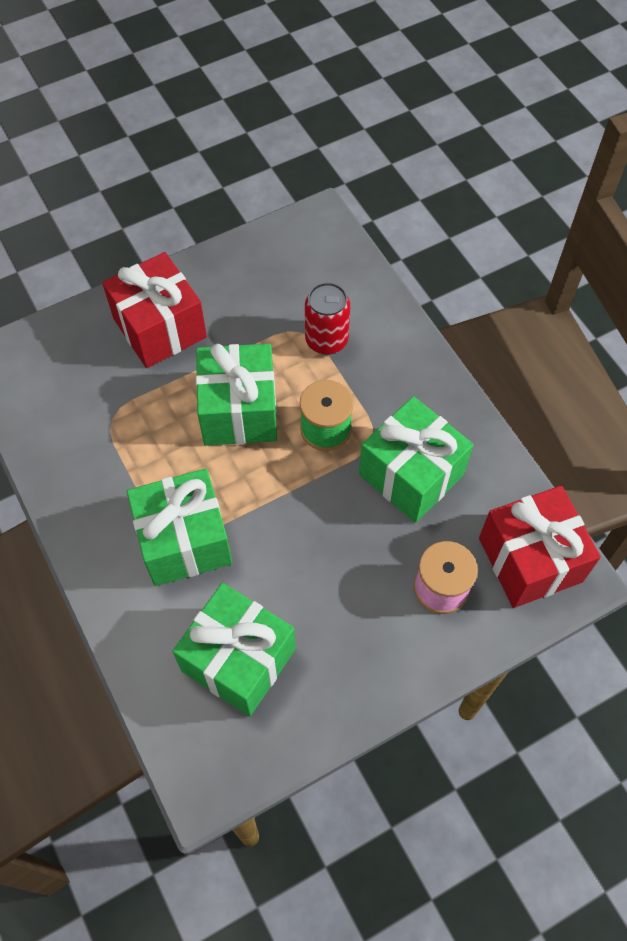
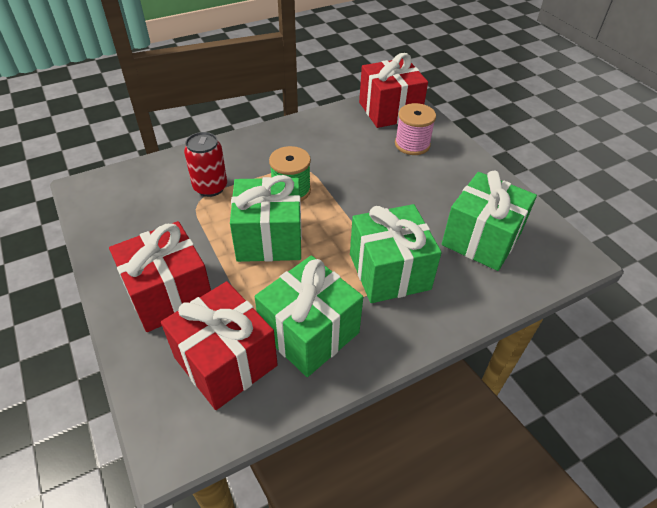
camera: 90 degrees left, 15 degrees down
(75, 388) = (225, 361): none -> red gift
(411, 474) = (331, 152): green gift -> green gift (309, 332)

